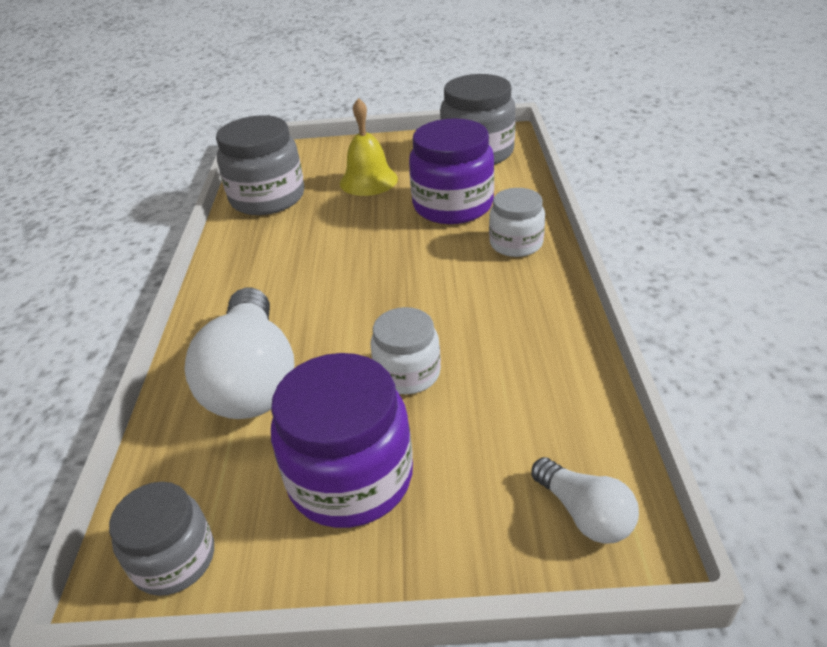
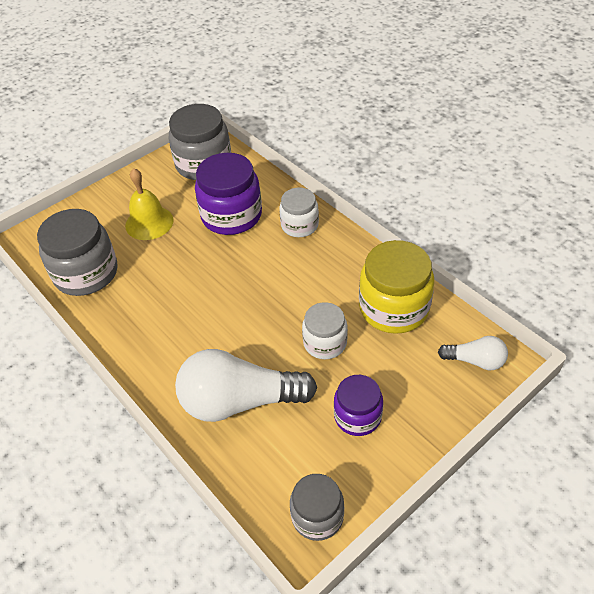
camera: 40 degrees left, 10 degrees up
(252, 379) = (239, 401): white light bulb -> white light bulb turned 135 degrees clockwise
(350, 477) = (357, 416): purple jar -> purple jar, size x0.60
(535, 382) = (394, 308): none -> yellow jar

